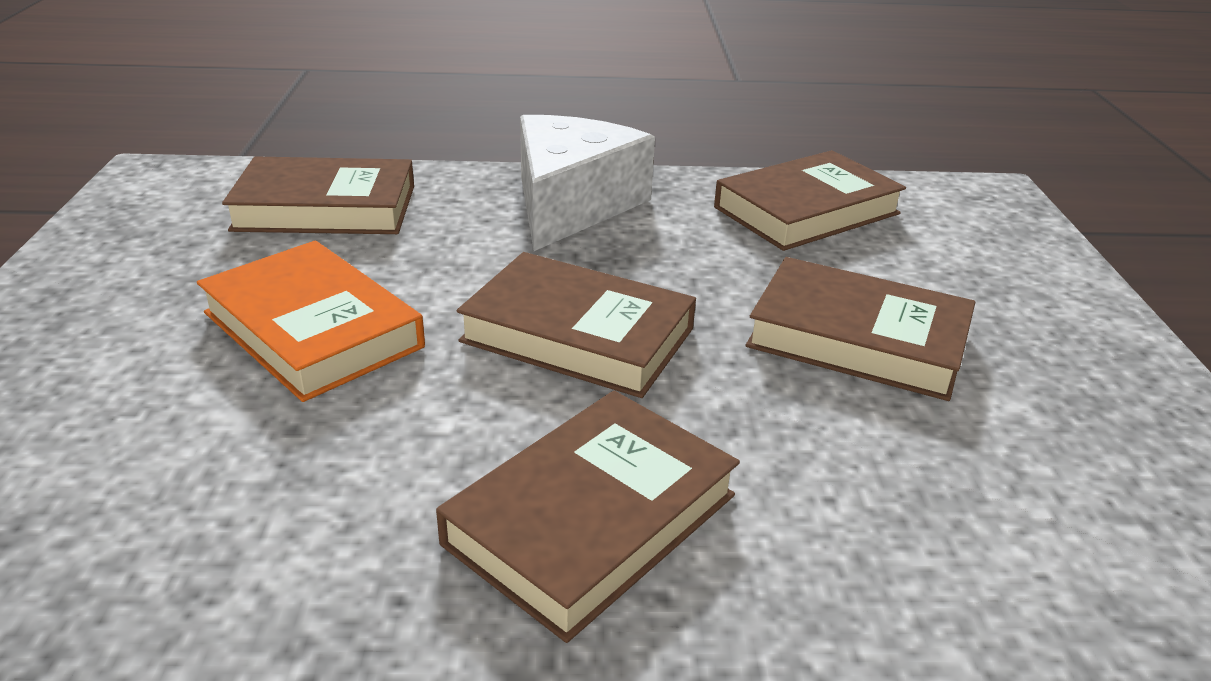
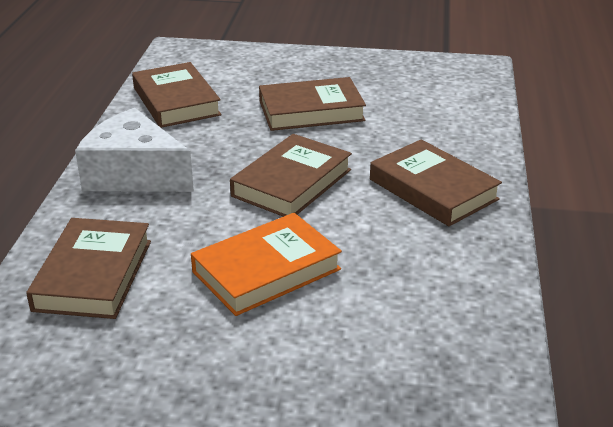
camera: 80 degrees left, 0 degrees up
(857, 339) = (311, 111): brown book -> brown book turned 45 degrees clockwise

